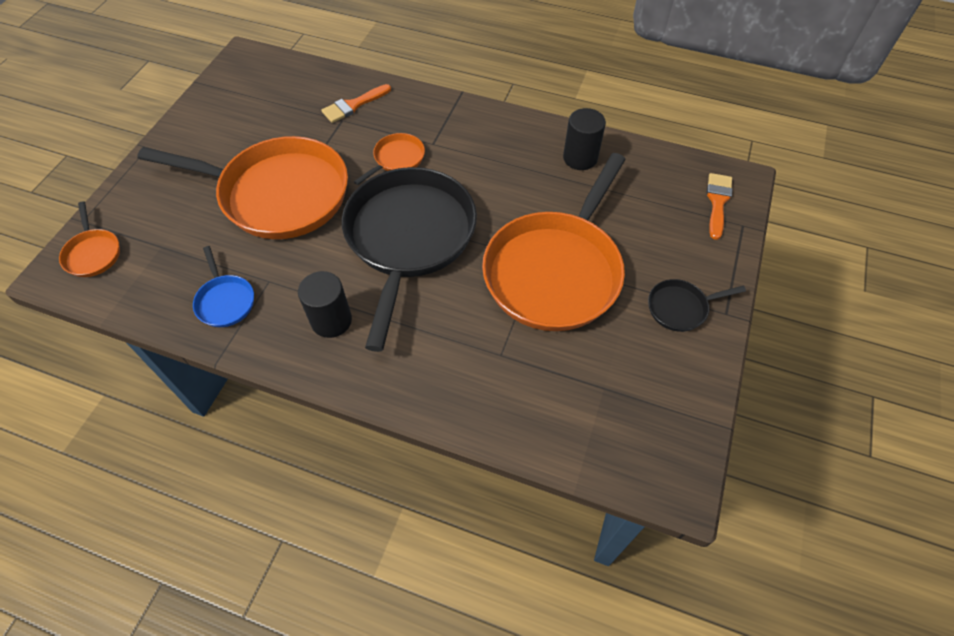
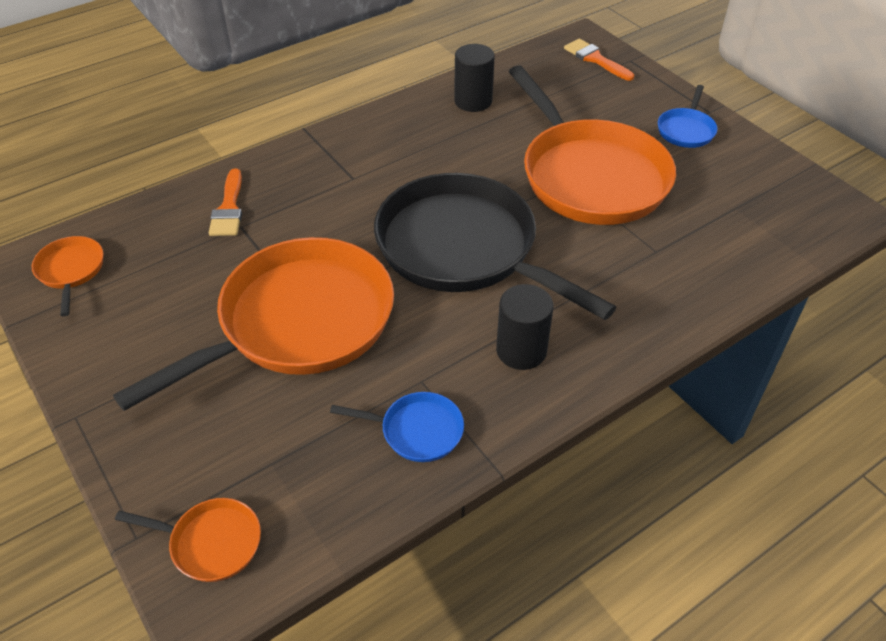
camera: 55 degrees left, 10 degrees down
(397, 159) = (347, 211): orange pan -> orange pan (71, 271)
(680, 308) = (686, 130): black pan -> blue pan

